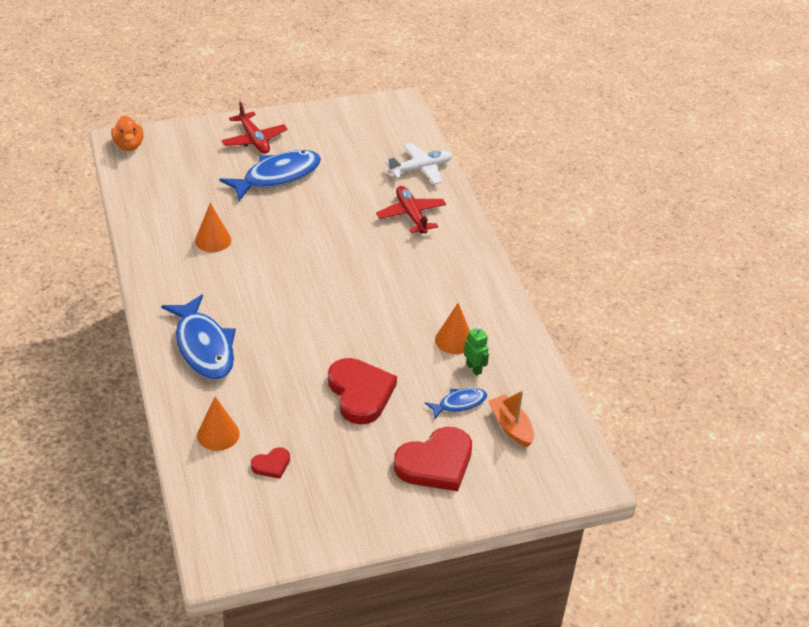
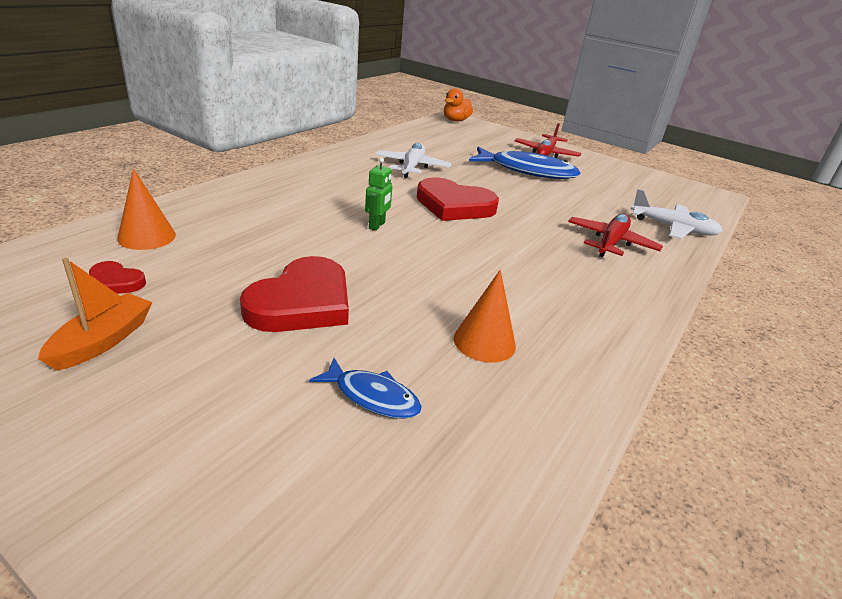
camera: 50 degrees right, 10 degrees down
(203, 346) = (274, 196): blue fish -> none
(213, 240) = (412, 167): orange cone -> white plane
(435, 463) = (216, 425): red heart -> red heart (454, 205)
(474, 368) = (458, 382): green robot -> green robot (377, 225)
(511, 426) = (382, 484): orange boat -> orange boat (103, 341)

